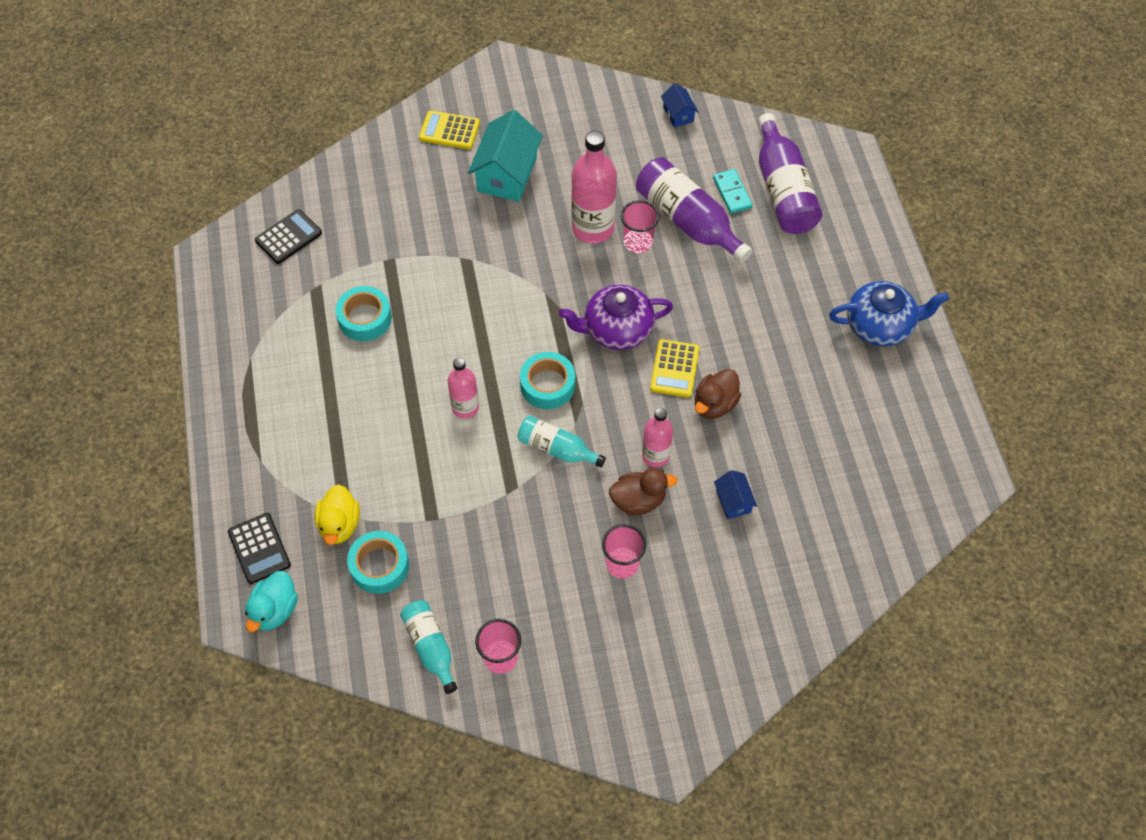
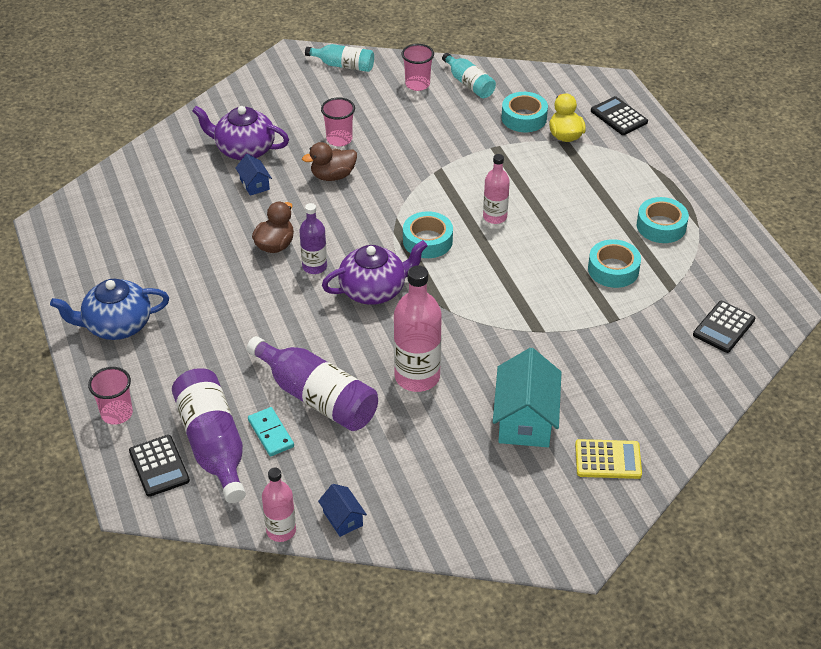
camera: 170 degrees right, 15 degrees down
(275, 610) = (588, 88): turquoise duck -> none
(289, 366) = (661, 226): none -> turquoise tape
(557, 448) = (407, 199): turquoise bottle -> turquoise bottle (343, 65)
(638, 242) = (367, 369): pink cup -> pink cup (117, 413)
(655, 456) = (323, 205): pink bottle -> pink bottle (281, 530)
(674, 369) = (314, 266): yellow calculator -> purple bottle
(744, 564) = (244, 150): none -> purple teapot
(829, 177) = (159, 466): none -> black calculator

